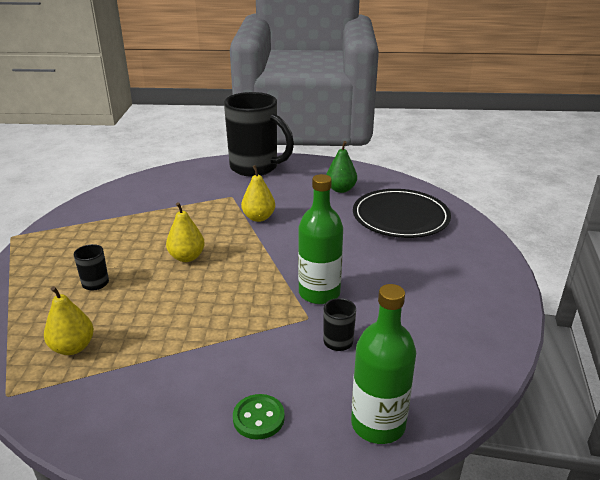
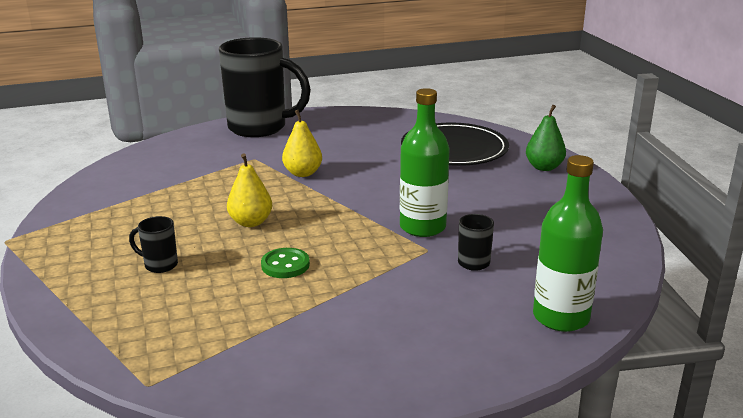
camera: 20 degrees left, 5 degrees down
(73, 347) = (188, 327): yellow pear -> none
(258, 418) = (445, 339): green button -> green button (285, 265)
(341, 189) = (373, 134): green pear -> green pear (544, 167)

